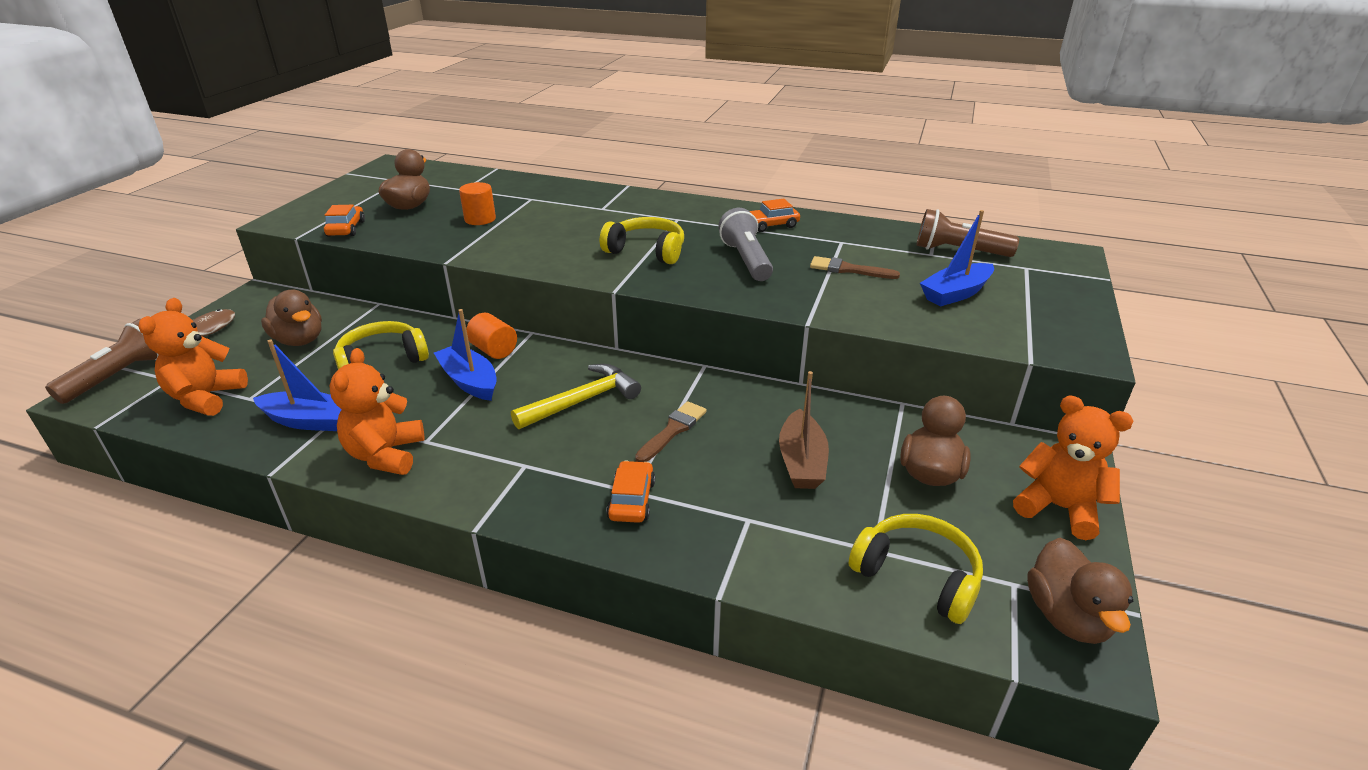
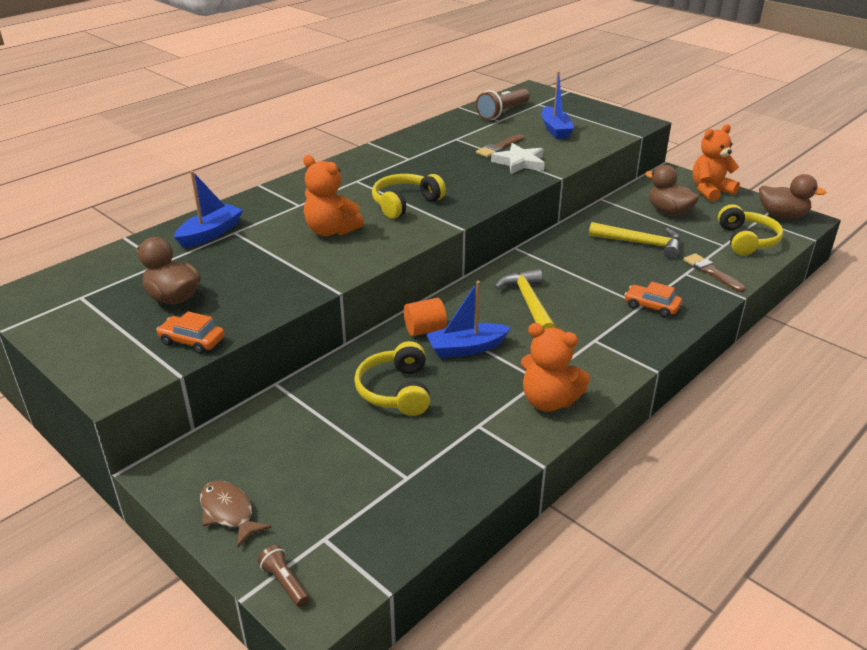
camera: 65 degrees left, 0 degrees up
(120, 375) = (284, 582): brown flashlight -> brown flashlight, size x0.52
(206, 398) = (386, 508): orange teddy bear -> orange teddy bear (331, 231)
(299, 340) = (312, 440): brown duck -> none
(309, 421) = (473, 440): blue boat -> blue boat (210, 233)
(480, 219) = (256, 263): orange cylinder -> none
(673, 430) = (586, 276): brown brush -> brown brush (711, 272)
(746, 260) = (455, 173): grey flashlight -> none
(771, 225) = (405, 152): orange car -> none
(801, 462) = (641, 243): brown boat -> yellow hammer
(820, 290) = (520, 162): none -> white star
(917, 576) = (746, 240): yellow headphones -> yellow headphones turned 120 degrees clockwise

